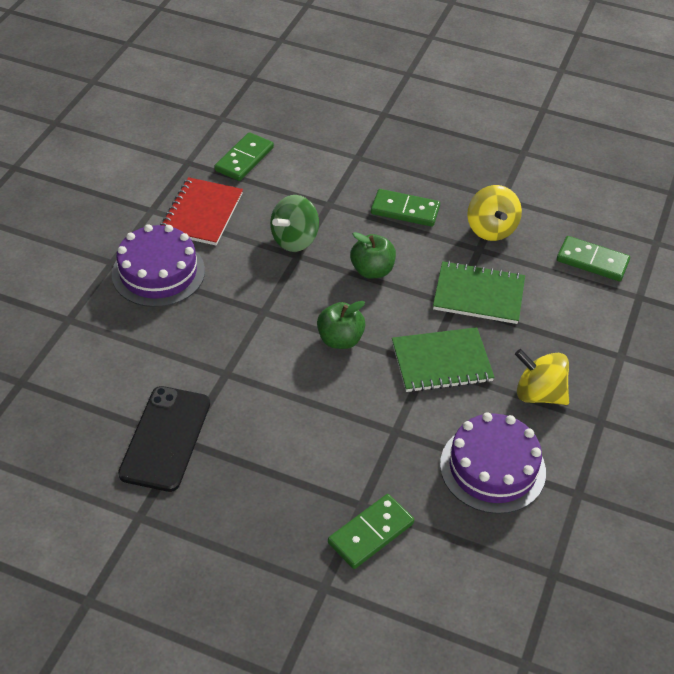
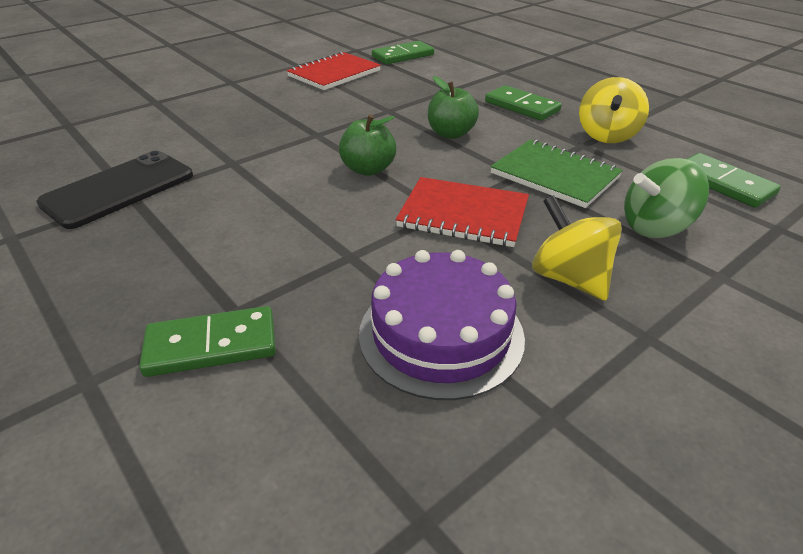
camera: 30 degrees right, 10 degrees down
(158, 272) = (258, 94): purple cake -> none
(294, 240) = (396, 101): green spinning top -> green spinning top (655, 227)
(441, 362) = (463, 214): green notebook -> red notebook

